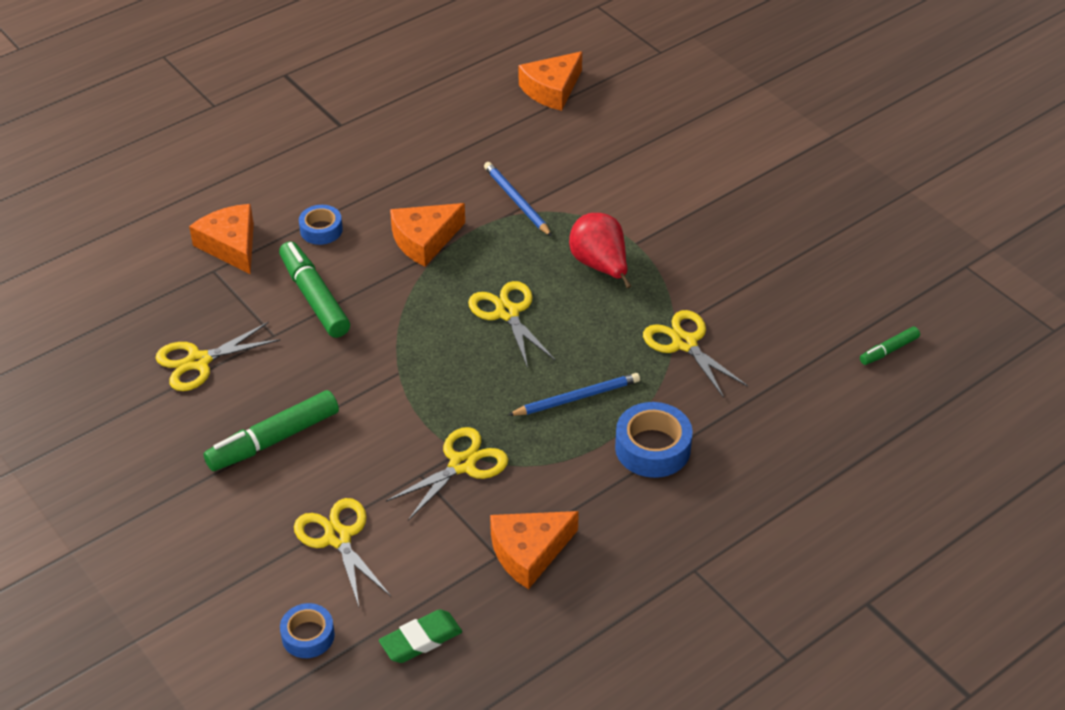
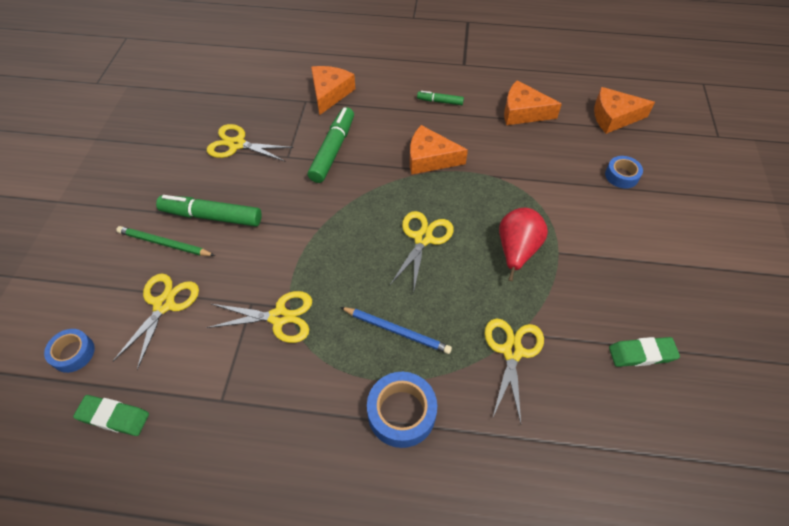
camera: 45 degrees right, 10 degrees up
(259, 496) = (164, 244): none -> green pencil
(321, 230) = (383, 115): blue tape -> blue tape (621, 176)
(516, 201) = (511, 171): blue pencil -> none
(529, 552) = (240, 416): orange cheese -> orange cheese (523, 112)
(778, 274) = (641, 354): none -> green eraser
(888, 350) = (671, 495): green marker -> green marker (440, 101)

